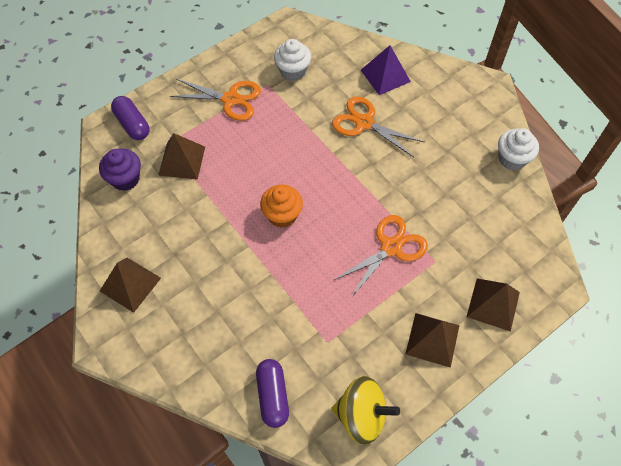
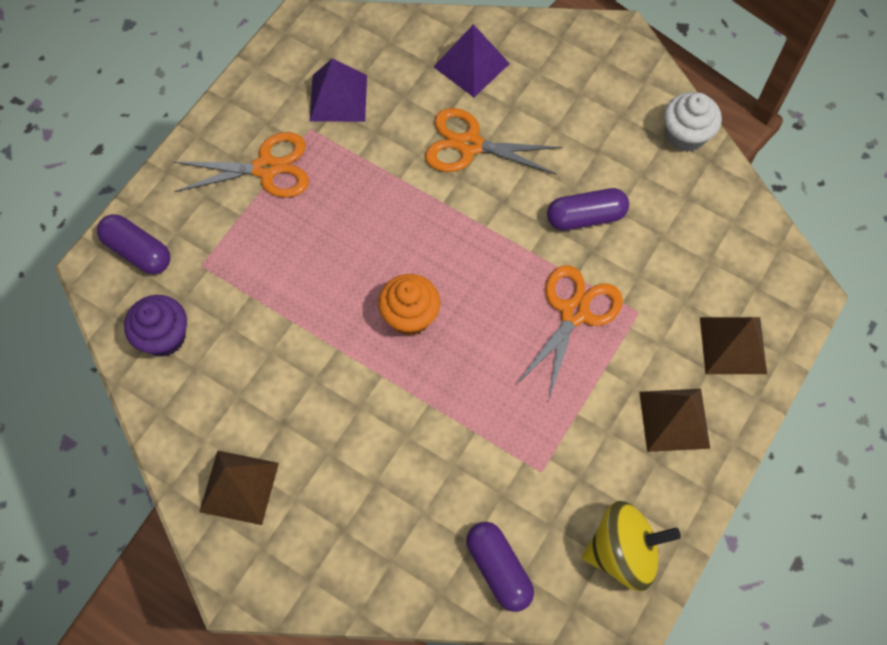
camera: 20 degrees left, 5 degrees up
(182, 161) = (234, 283): brown pyramid -> none
(293, 71) = (338, 98): white cupcake -> purple pyramid
(423, 190) = (585, 217): none -> purple capsule

